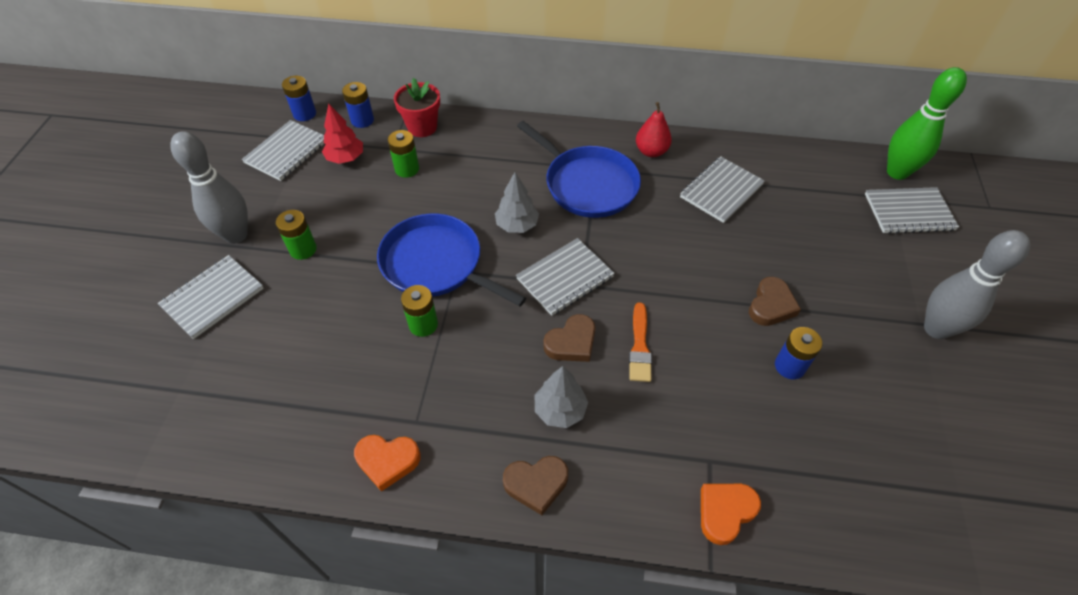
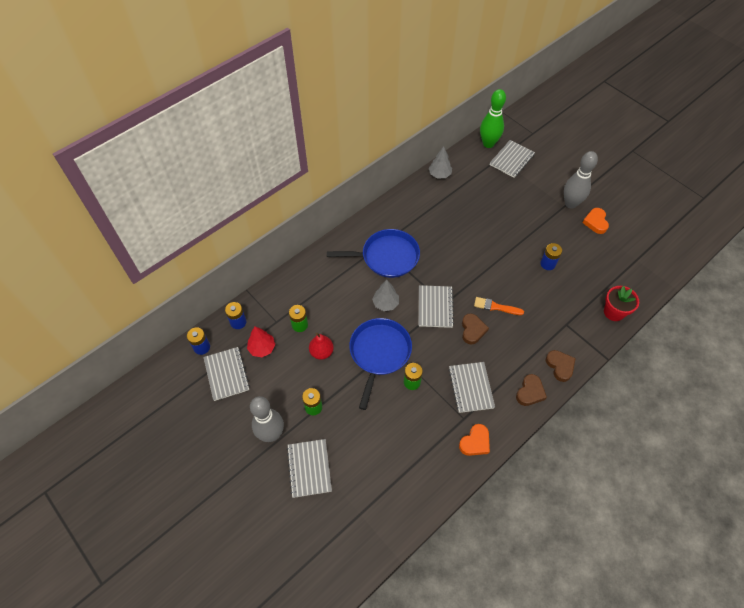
camera: 50 degrees left, 5 degrees up
(422, 127) = (274, 298): red flower pot -> red flower pot (614, 312)
(436, 264) = (379, 353): blue pan -> blue pan turned 120 degrees clockwise
(560, 410) = (502, 359): grey tree -> grey tree (439, 174)
(639, 346) = (495, 307): orange brush -> orange brush turned 150 degrees clockwise
(651, 151) = (390, 216): red pear -> red pear (321, 352)
(721, 191) = (440, 211): grey notebook -> grey notebook (471, 388)
(725, 512) = (590, 336): orange heart -> orange heart (595, 222)
(771, 305) = (515, 245): brown heart -> brown heart (560, 366)

